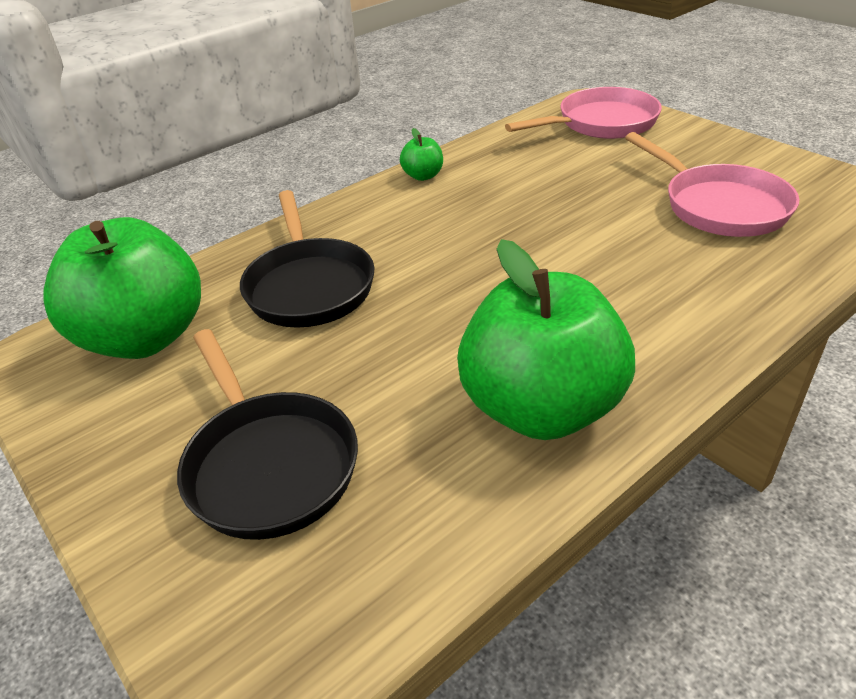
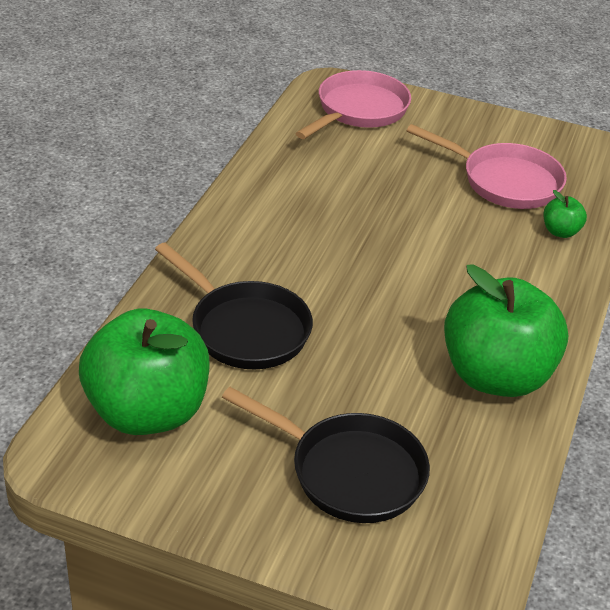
camera: 35 degrees left, 0 degrees up
(423, 176) = (246, 197): green apple -> green apple (560, 232)

